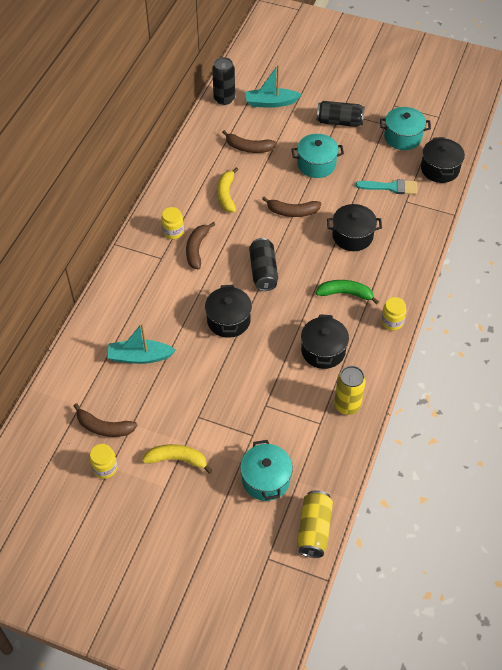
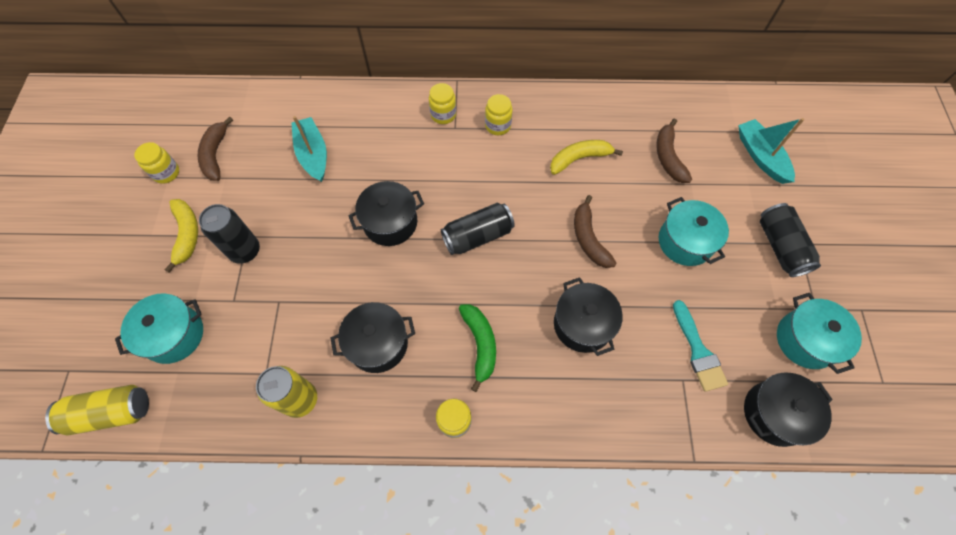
camera: 70 degrees right, 10 degrees up
(145, 262) = (443, 115): none -> yellow jar
(197, 249) = (482, 157): brown banana -> none
(224, 99) = (733, 106): black can -> black can (245, 251)

